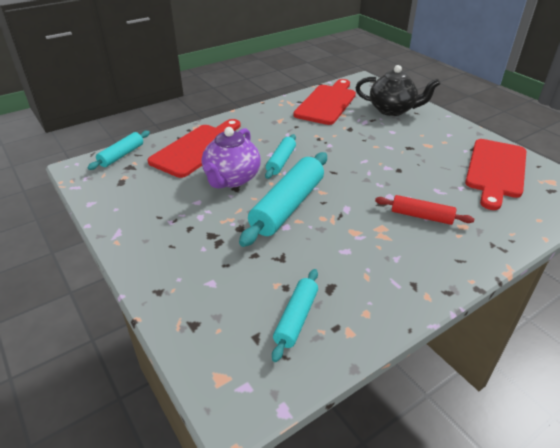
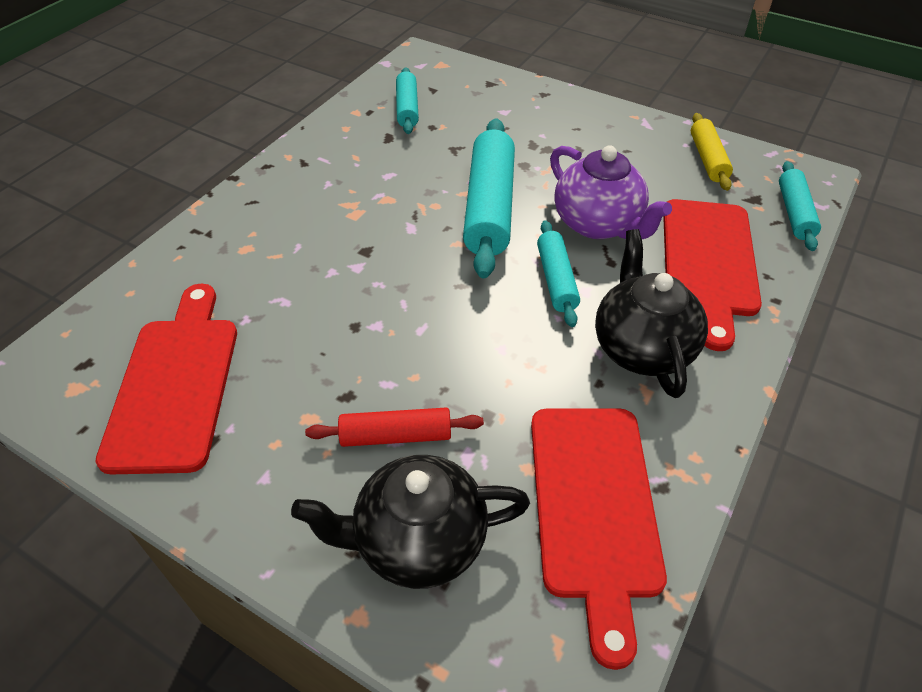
camera: 155 degrees right, 10 degrees up
(118, 195) = (708, 159): none -> yellow rolling pin
(231, 179) = (598, 224): purple teapot -> purple teapot turned 150 degrees clockwise
(267, 131) = (642, 347): none -> black teapot
(421, 216) = (304, 246): red rolling pin -> red rolling pin (396, 436)

